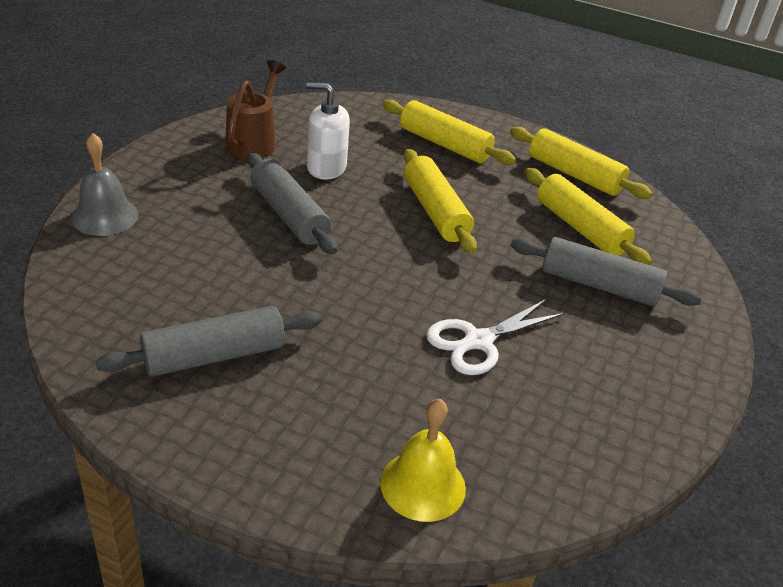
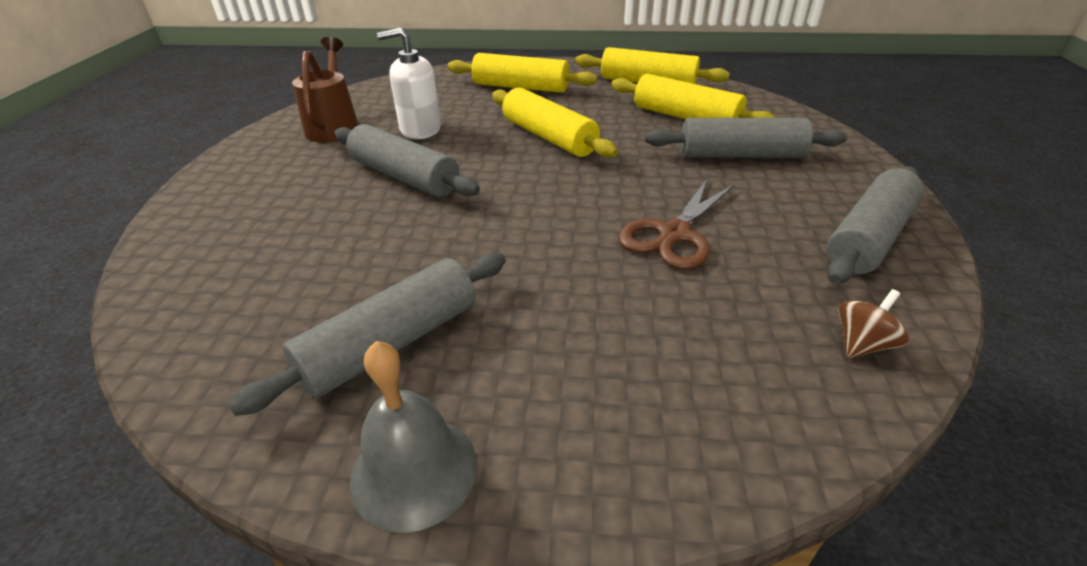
camera: 15 degrees left, 0 degrees up
(105, 216) = (187, 233): grey bell -> grey bell (414, 471)
(423, 485) = (737, 410): yellow bell -> none
(478, 341) = (674, 234): white scissors -> brown scissors
(554, 477) = (861, 344): none -> brown spinning top
(644, 400) = (869, 238): none -> grey rolling pin

